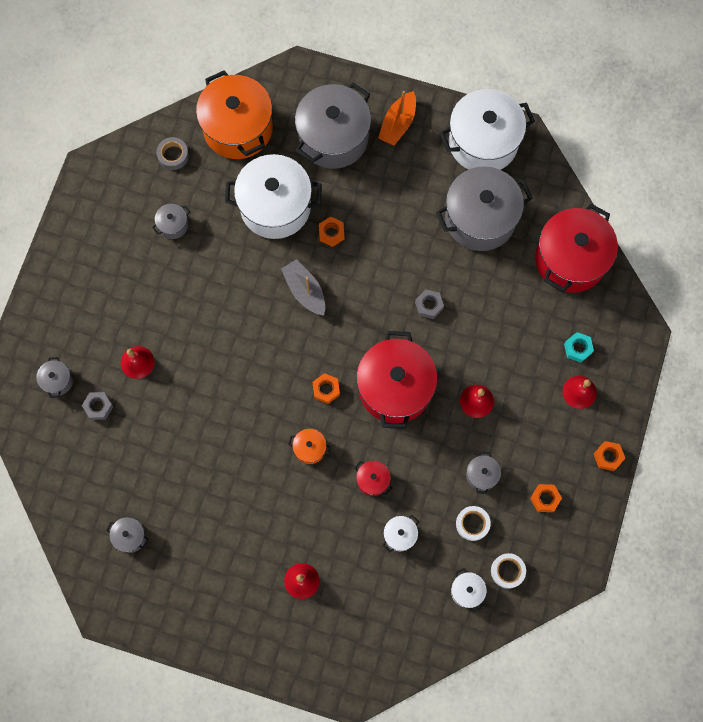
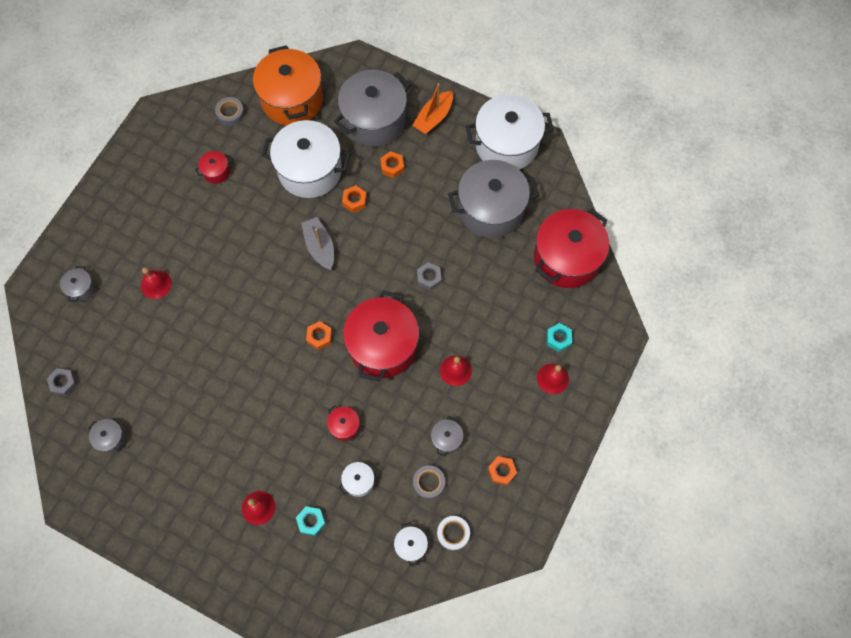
camera: 10 degrees right, 5 degrees down
(98, 407) = (112, 317): grey nut -> grey nut (64, 383)
(173, 225) = (216, 172): grey pot -> red pot
(310, 448) = (293, 387): orange pot -> none
(359, 585) = (311, 521): none -> turquoise nut
(472, 524) = (429, 483): white tape -> grey tape
(608, 457) = (568, 442): orange nut -> orange nut (392, 167)

